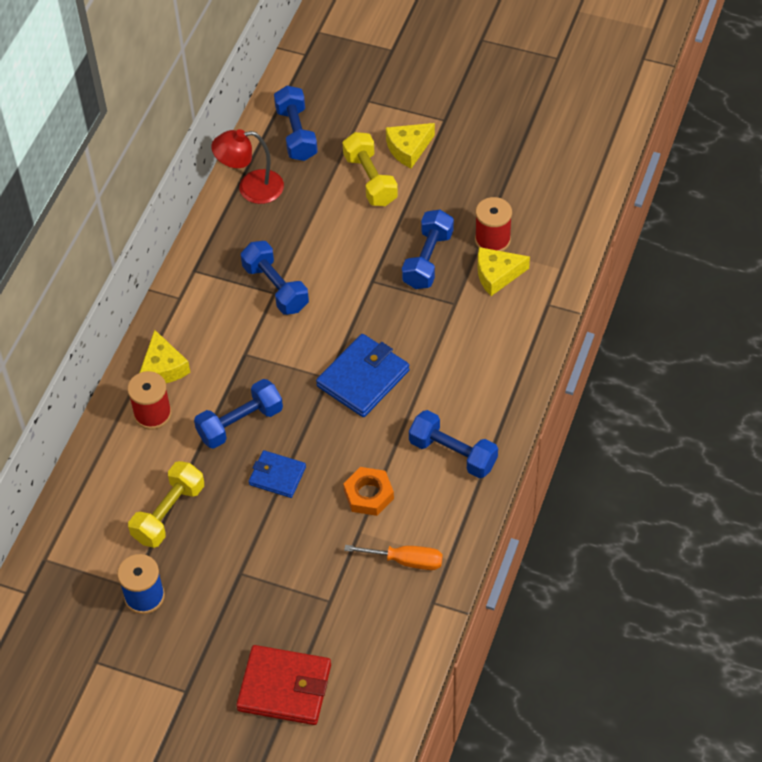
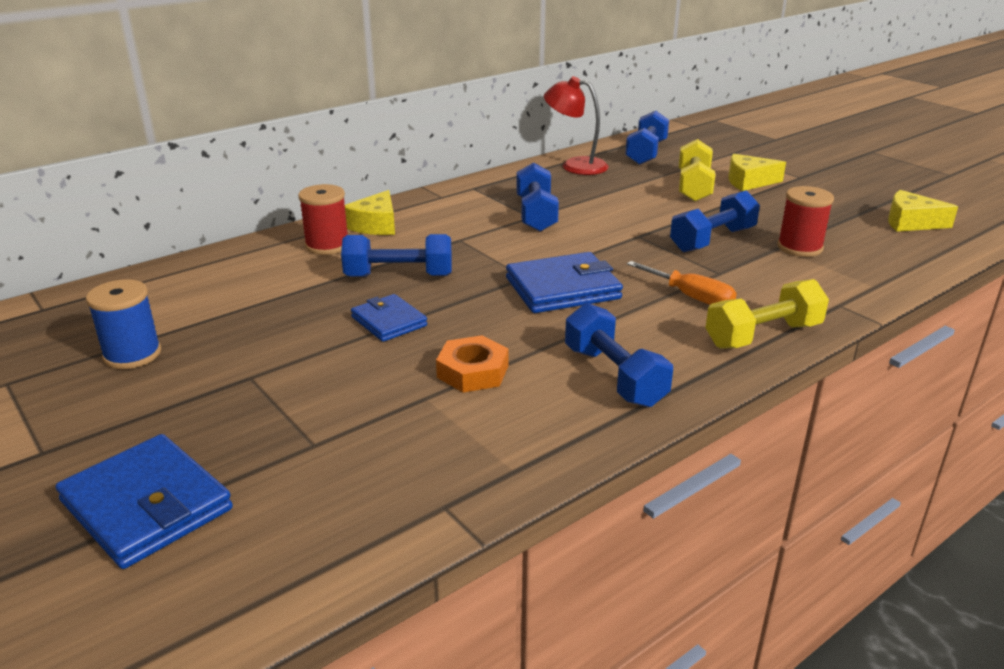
camera: 30 degrees right, 25 degrees down
(168, 513) = (247, 307): yellow dumbbell -> yellow dumbbell (763, 335)
(284, 687) = (146, 506): red wallet -> blue wallet
(406, 561) = (453, 448): orange screwdriver -> orange screwdriver (691, 297)
(497, 275) = (787, 269): yellow cheese -> yellow cheese (911, 222)

